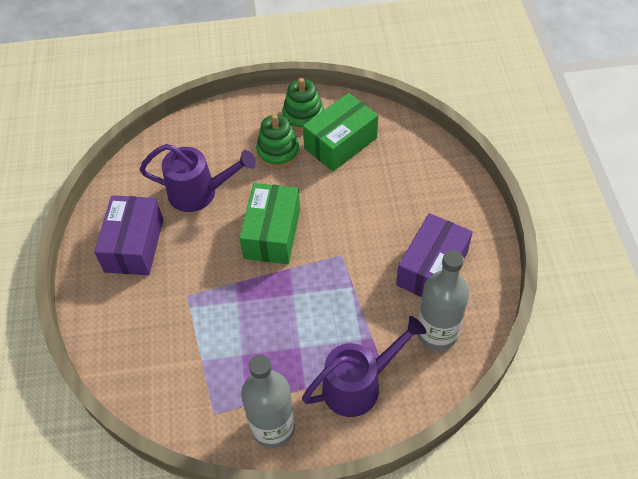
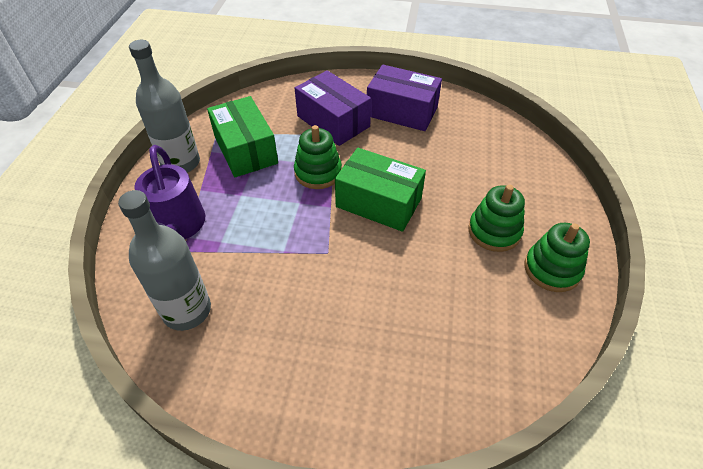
camera: 105 degrees right, 5 degrees down
(200, 193) = (450, 160): purple watering can -> none
(248, 292) = (318, 172): none -> green stacking toy
(340, 143) = (497, 297): green box -> green box (245, 150)
(432, 268) = (268, 335): purple box -> purple box (333, 121)

